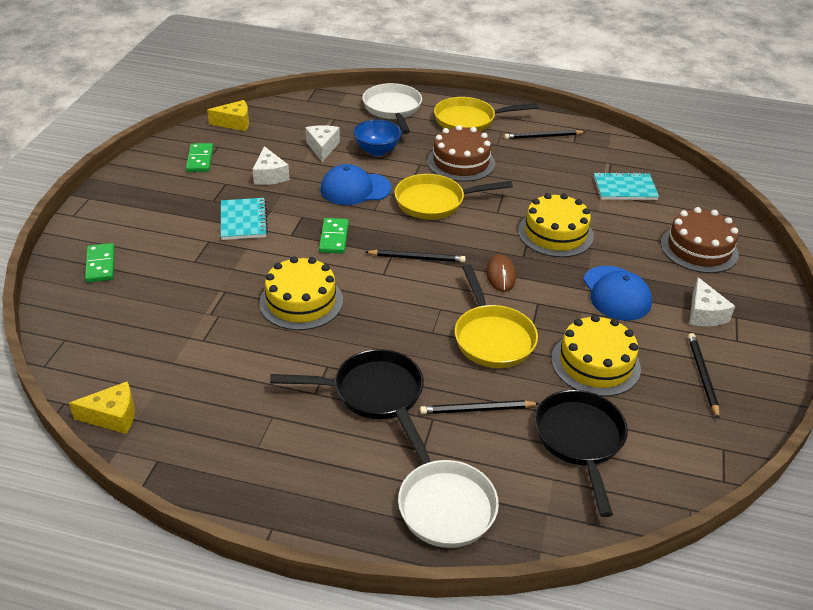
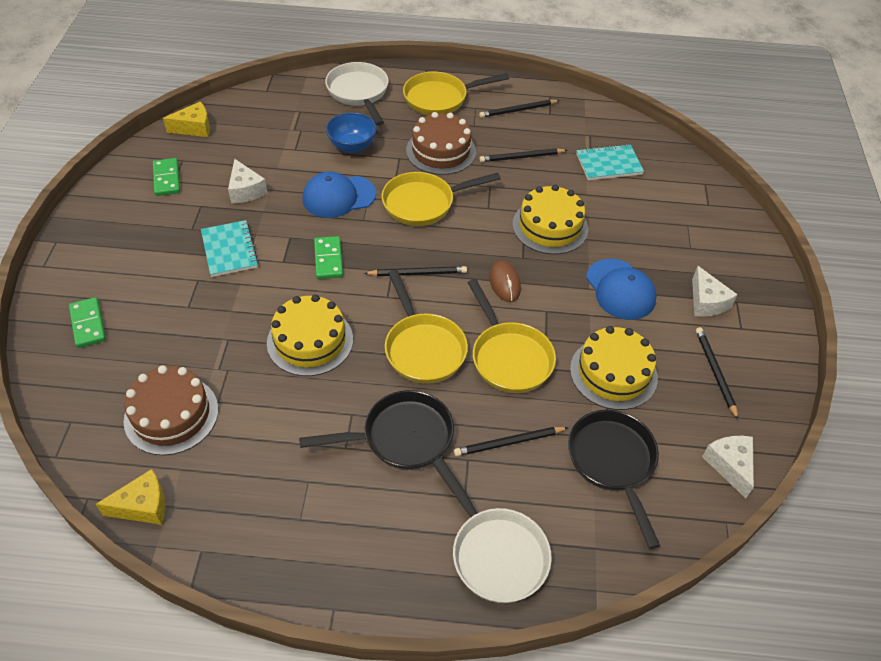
camera: 10 degrees left, 10 degrees up
(322, 147) = (294, 149): white cheese -> white cheese (729, 465)
(408, 320) = (423, 348): none -> yellow pan
(538, 174) = (521, 157): none -> black pencil
(699, 249) = (690, 227): brown cake -> brown cake (171, 415)

